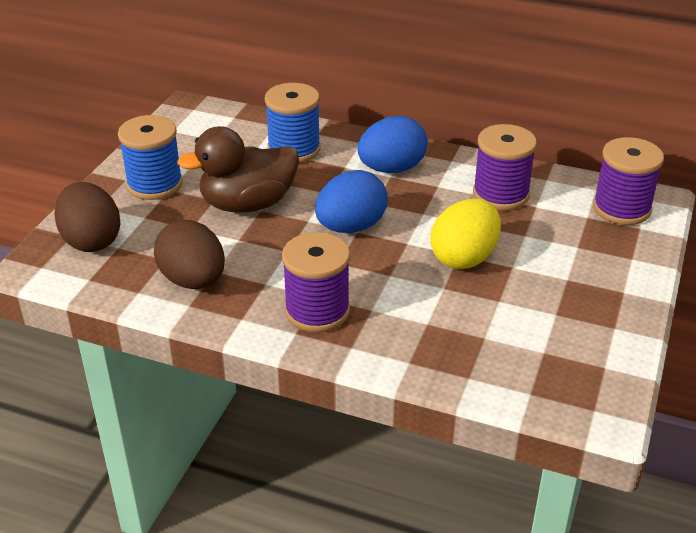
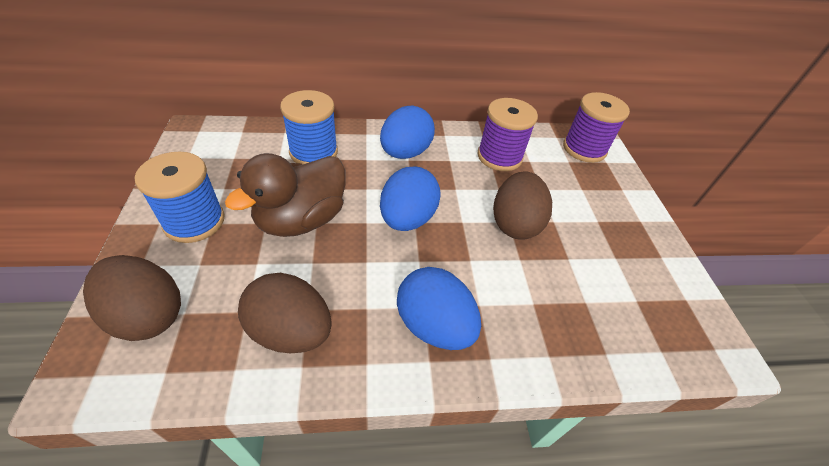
camera: 30 degrees left, 10 degrees up
(317, 311) = (434, 325): purple spool -> blue egg
(464, 258) = (515, 223): yellow egg -> brown egg

